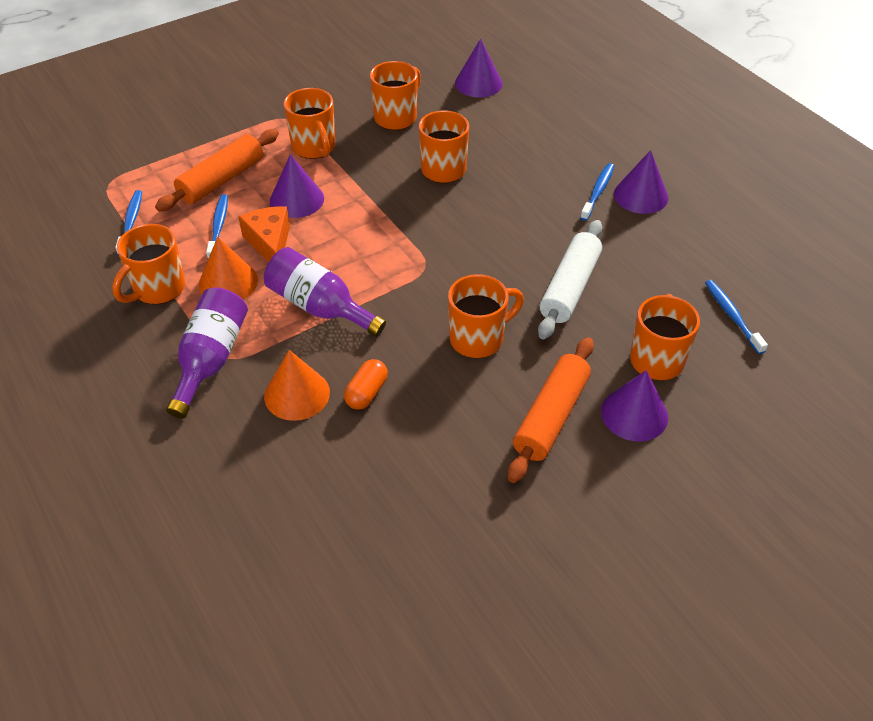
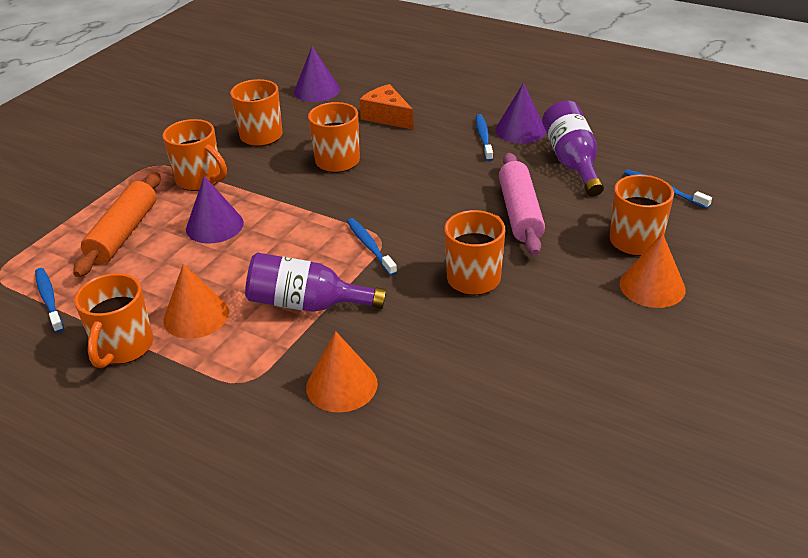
camera: 25 degrees left, 10 degrees down
(211, 360) = (230, 389): purple bottle -> purple bottle (571, 162)
(218, 227) = (150, 273): blue toothbrush -> blue toothbrush (370, 246)
(270, 243) = (215, 269): orange cheese -> orange cheese (387, 117)
(366, 393) = (409, 358): orange capsule -> none
(551, 416) = (587, 314): orange rolling pin -> none
(569, 288) = (519, 213): white rolling pin -> pink rolling pin
(634, 414) = (652, 286): purple cone -> orange cone

